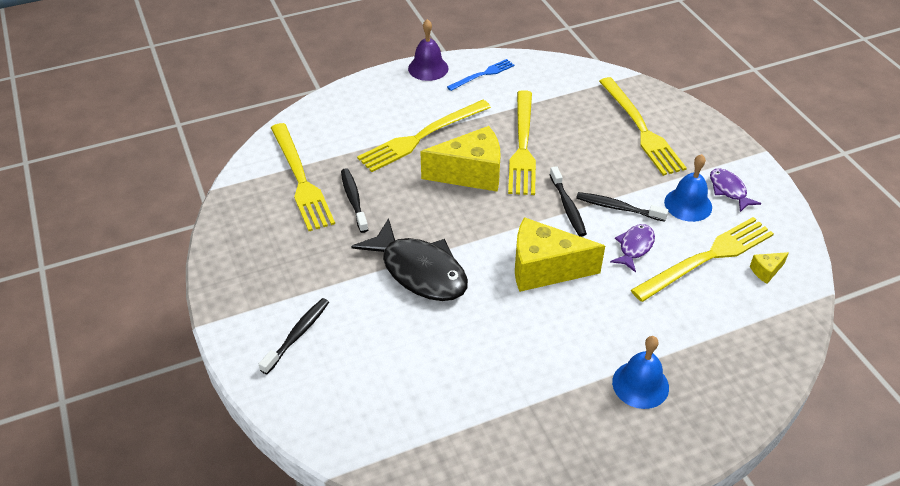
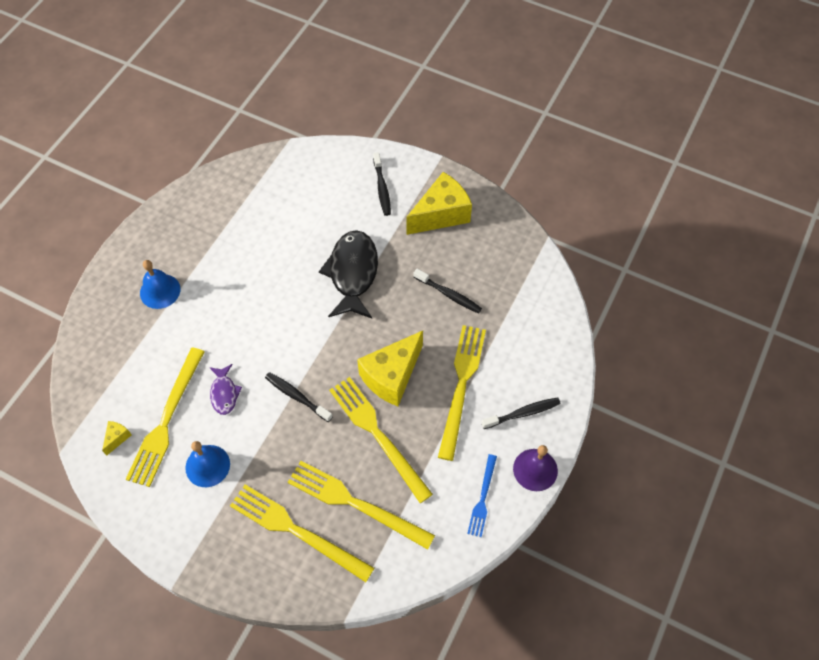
camera: 140 degrees right, 15 degrees up
(301, 179) = (502, 285): yellow fork -> yellow fork (355, 503)
(419, 271) = (353, 273): black fish -> black fish turned 90 degrees clockwise
(544, 269) = (274, 331): yellow cheese -> yellow cheese (441, 214)
(618, 208) = (259, 422): black toothbrush -> black toothbrush (523, 413)
(729, 190) = (182, 506): purple fish -> none

